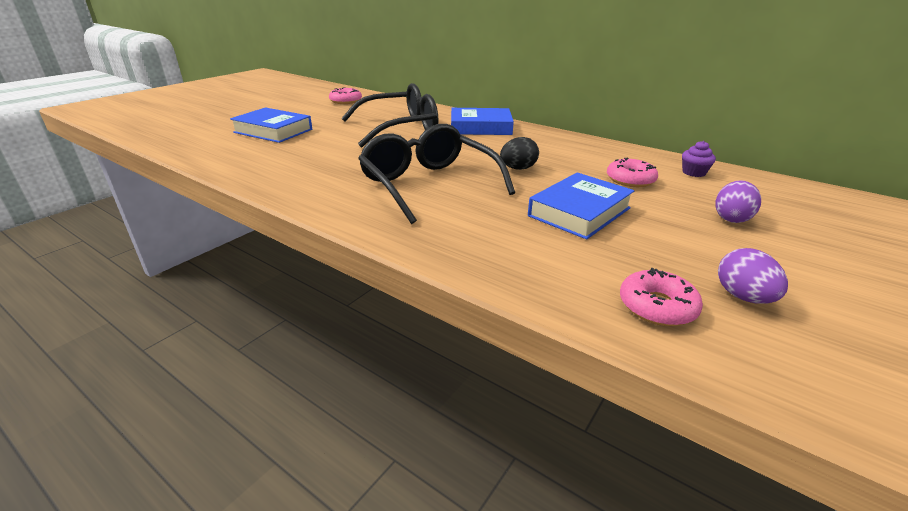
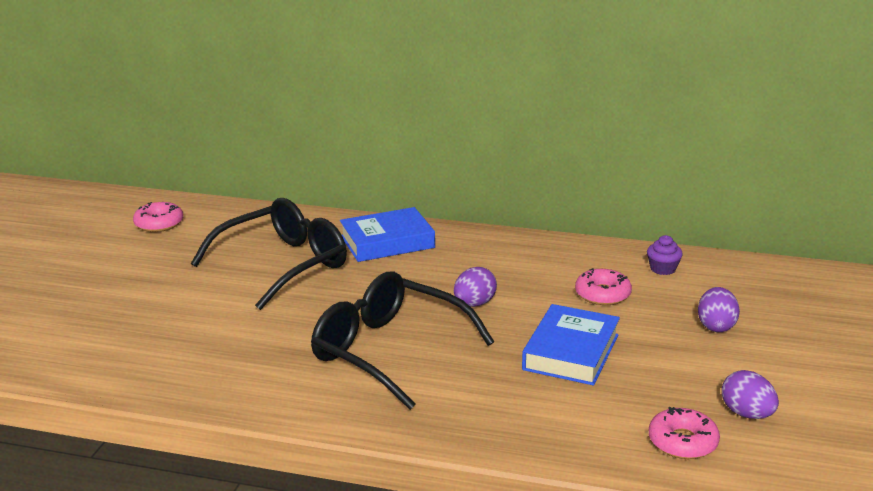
camera: 20 degrees left, 5 degrees down
(273, 131) = (109, 305): blue book -> none
(518, 168) = (474, 304): black egg -> purple egg

